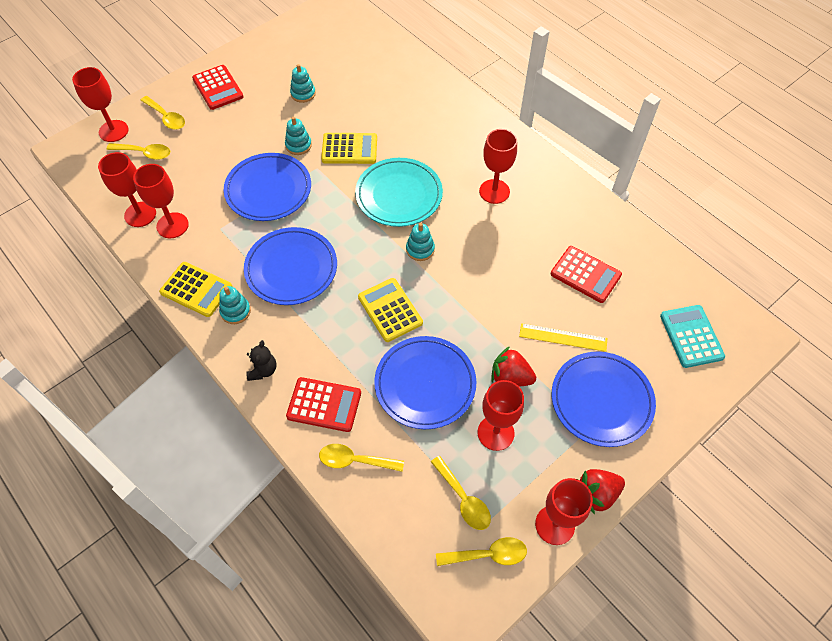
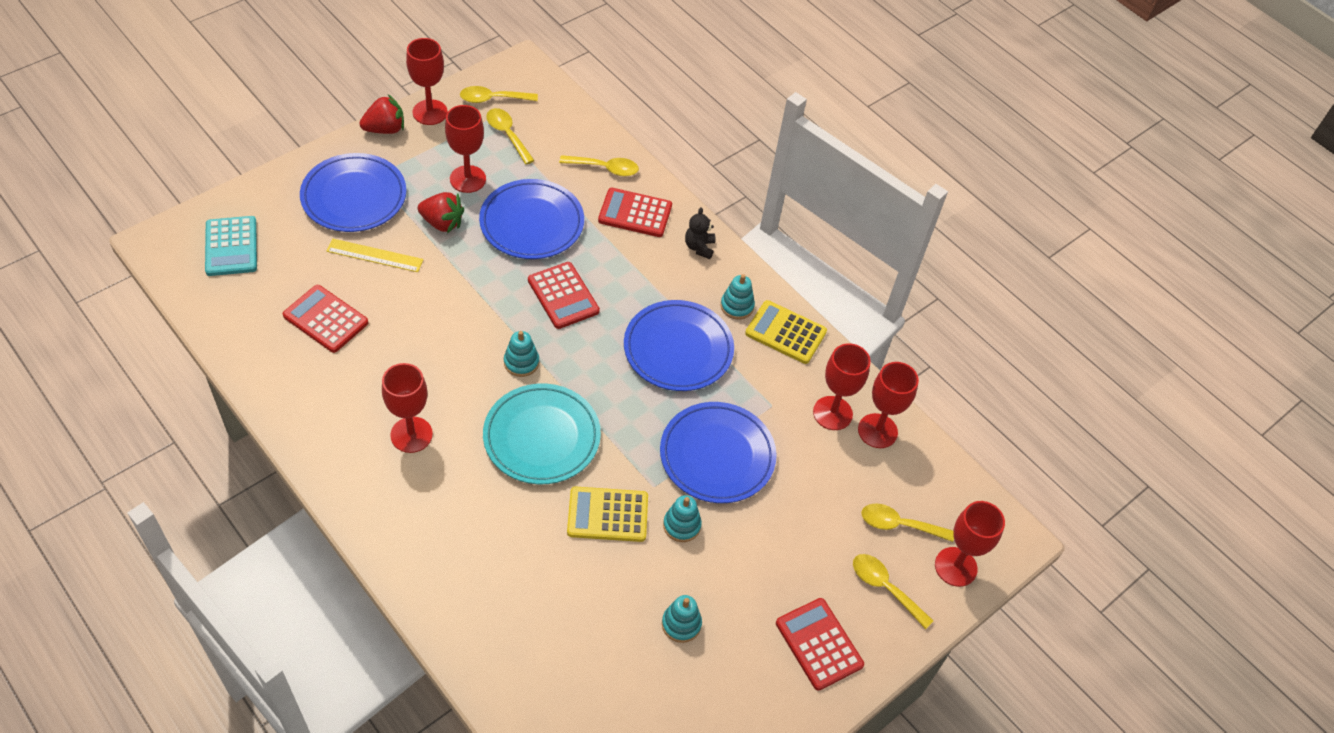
camera: 175 degrees right, 5 degrees down
(390, 310) = (563, 296): yellow calculator -> red calculator

